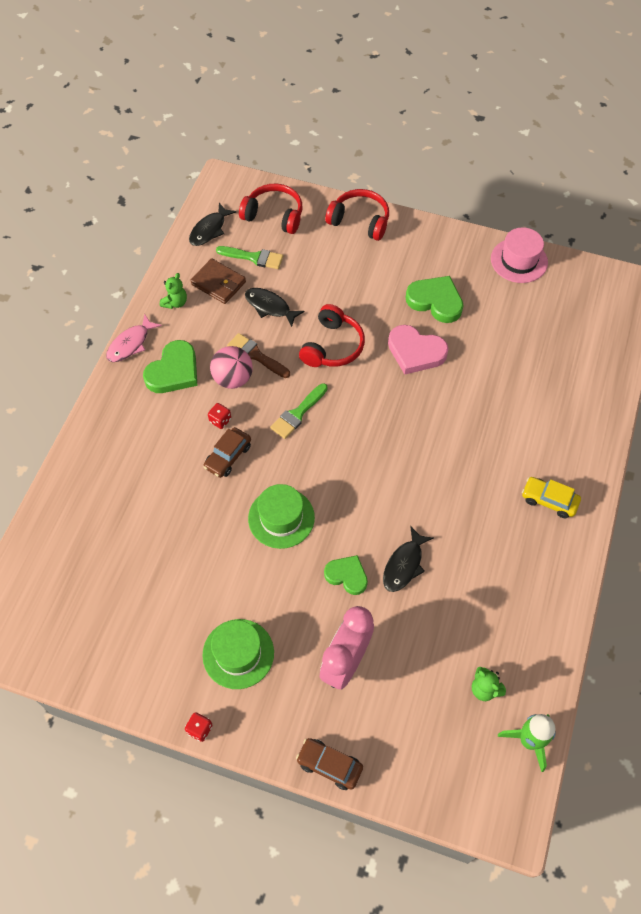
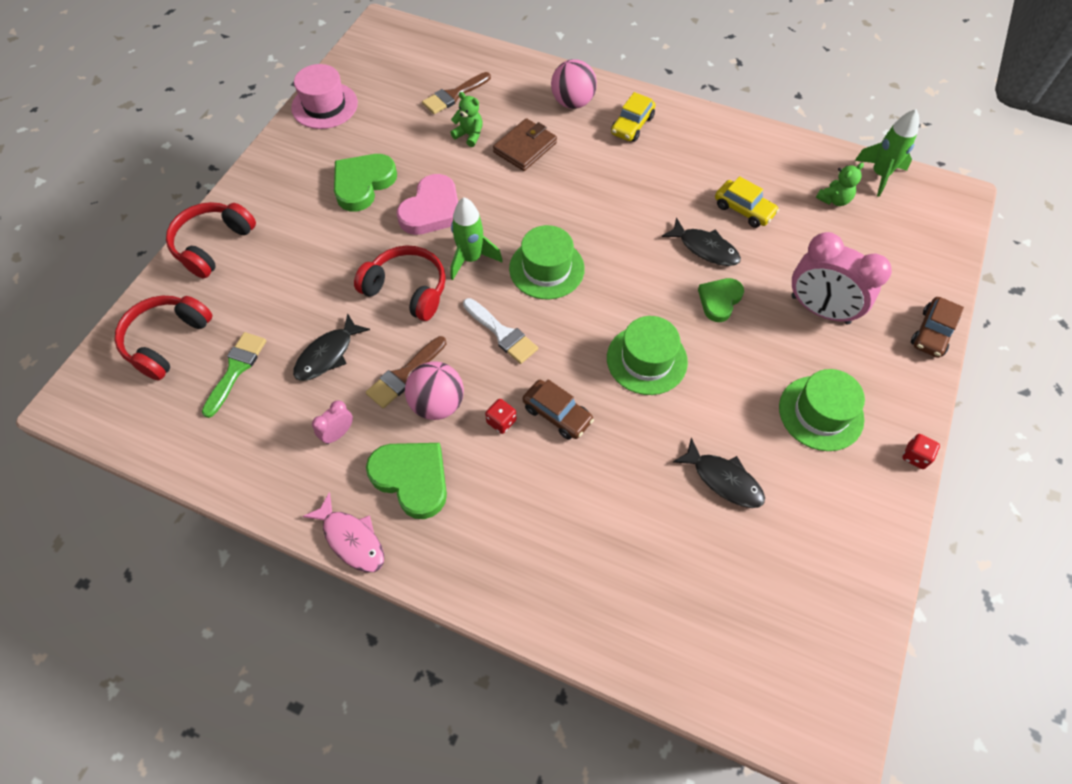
camera: 85 degrees left, 0 degrees up
(175, 302) = (289, 475): green teddy bear -> green teddy bear (469, 135)
(207, 324) = (338, 433): none -> pink clock
(209, 230) = (164, 425): black fish -> black fish (723, 479)
(218, 283) = (269, 416): brown wallet -> brown wallet (525, 147)
(297, 414) = (502, 333): green brush -> white brush
(365, 440) = (546, 268): none -> green hat
(368, 385) = (471, 259): none -> green rocket
(457, 600) = (743, 210): none -> yellow car
(554, 351) = (454, 95): none -> brown brush
(568, 447) = (572, 102): none -> pink ball

